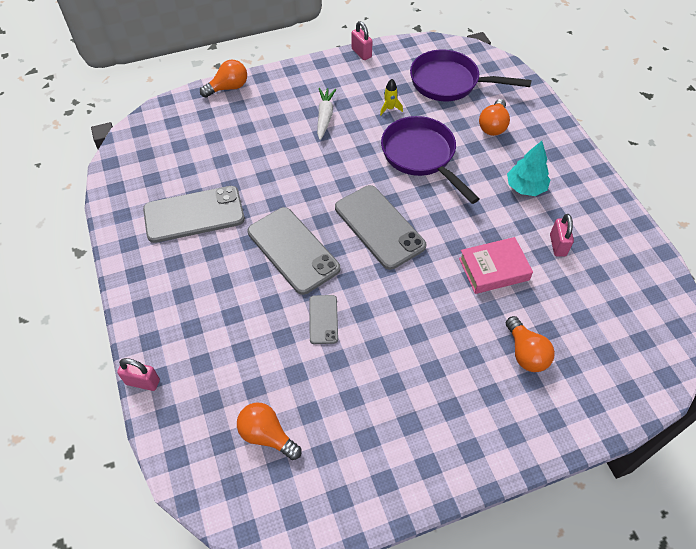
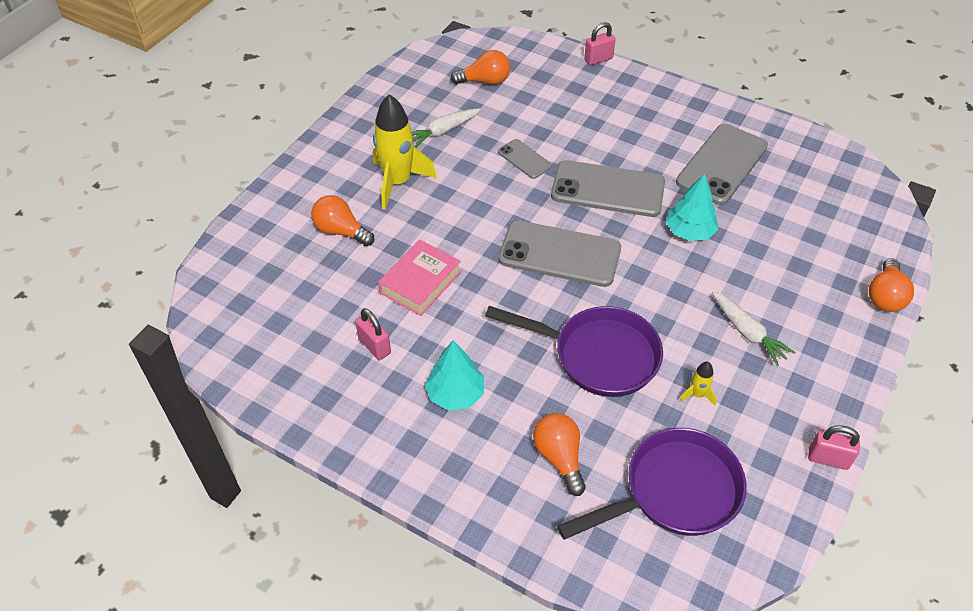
camera: 140 degrees right, 5 degrees down
(280, 186) = (689, 231): none -> turquoise tree
(362, 399) = (442, 132): none -> white carrot
(444, 370) = (398, 182): none -> yellow rocket

